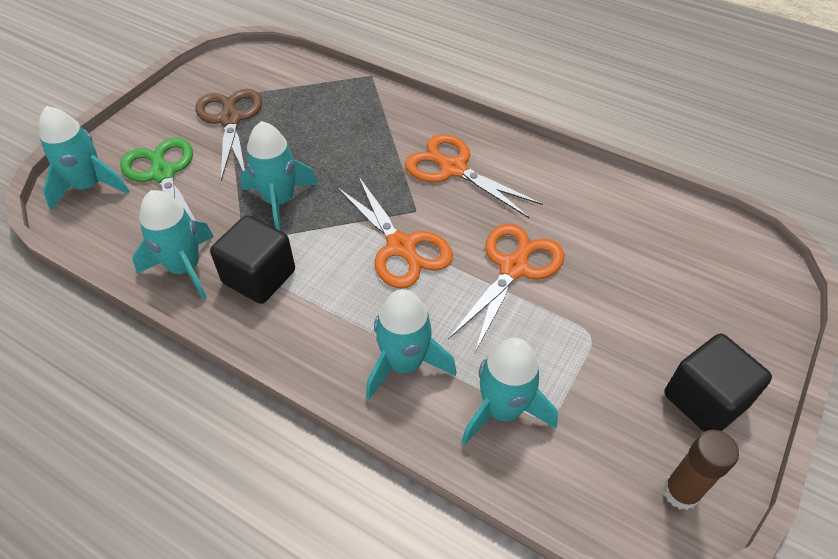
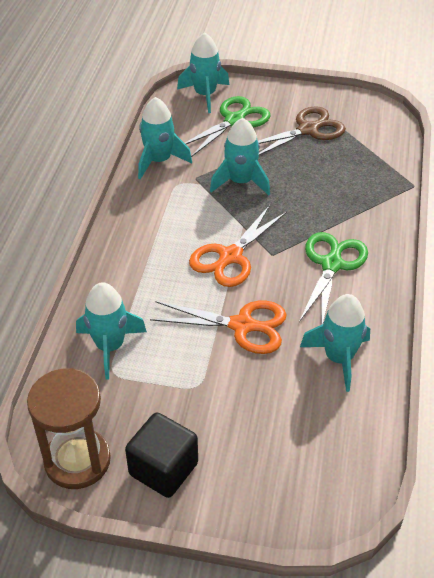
camera: 70 degrees right, 5 degrees down
(259, 277) = (168, 195): black cube -> none
(405, 364) = (128, 287): turquoise rocket -> turquoise rocket (338, 358)
(453, 169) = (331, 264): orange scissors -> green scissors
(680, 492) = (77, 460): brown glue stick -> brown hourglass

